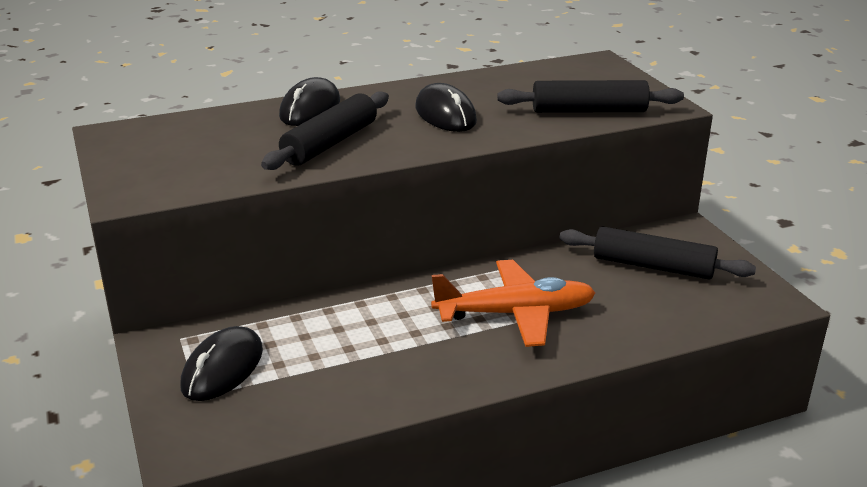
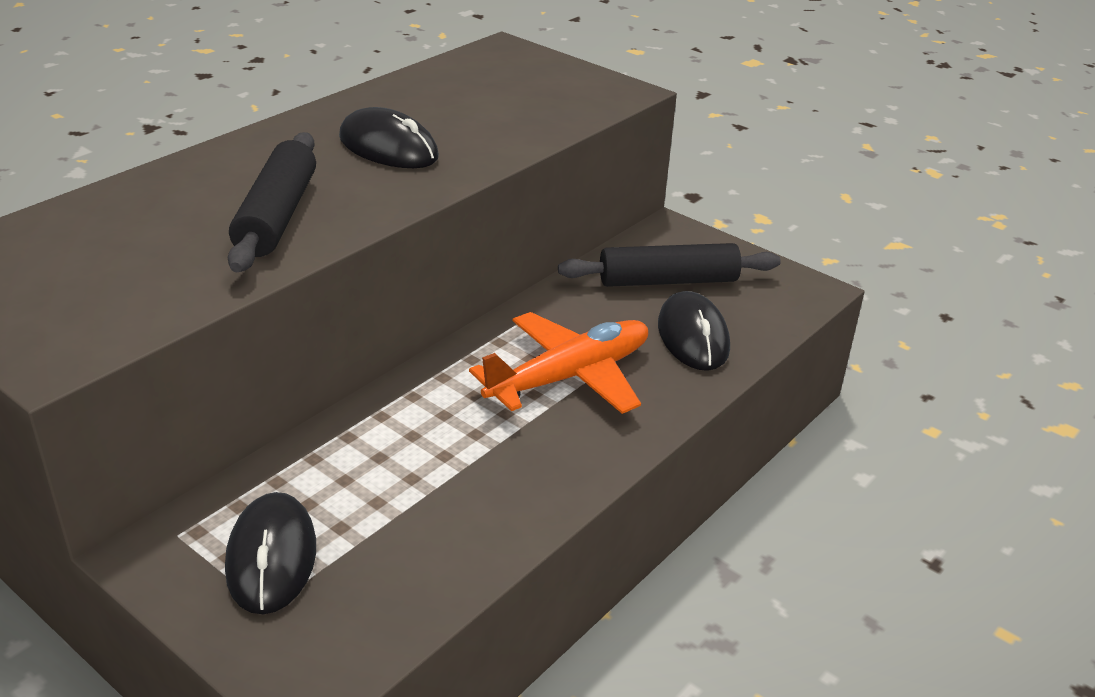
camera: 30 degrees left, 5 degrees up
(310, 109) = (205, 173): black mouse -> black mouse (693, 336)
(589, 111) = (548, 112): black rolling pin -> none

